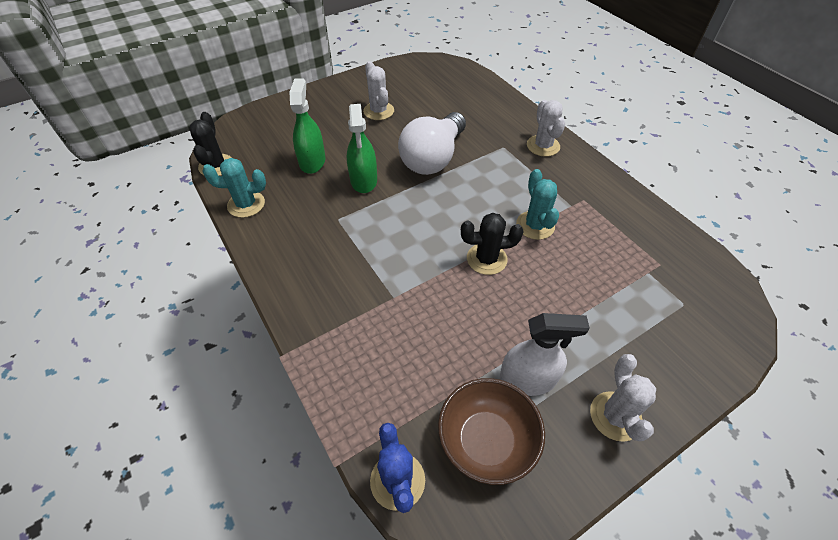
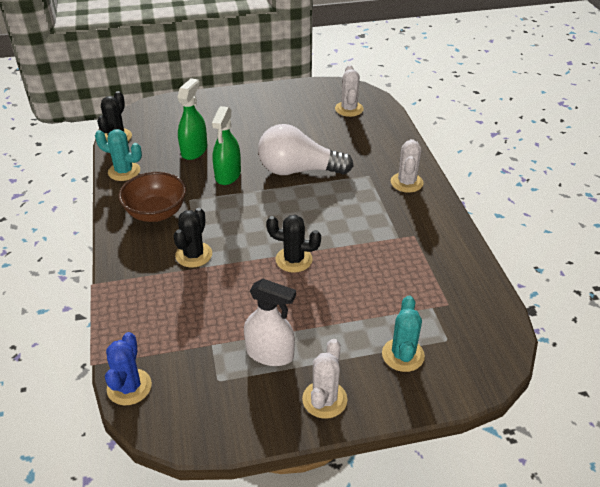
camera: 20 degrees right, 10 degrees down
(378, 111) = (274, 121): white cactus -> white cactus (349, 109)
(379, 284) = (194, 255): none -> black cactus
(433, 158) = (298, 170): white light bulb -> white light bulb turned 45 degrees clockwise
(486, 441) = (210, 384): brown bowl -> brown bowl (156, 213)
(535, 225) = (354, 245): turquoise cactus -> turquoise cactus (403, 355)

